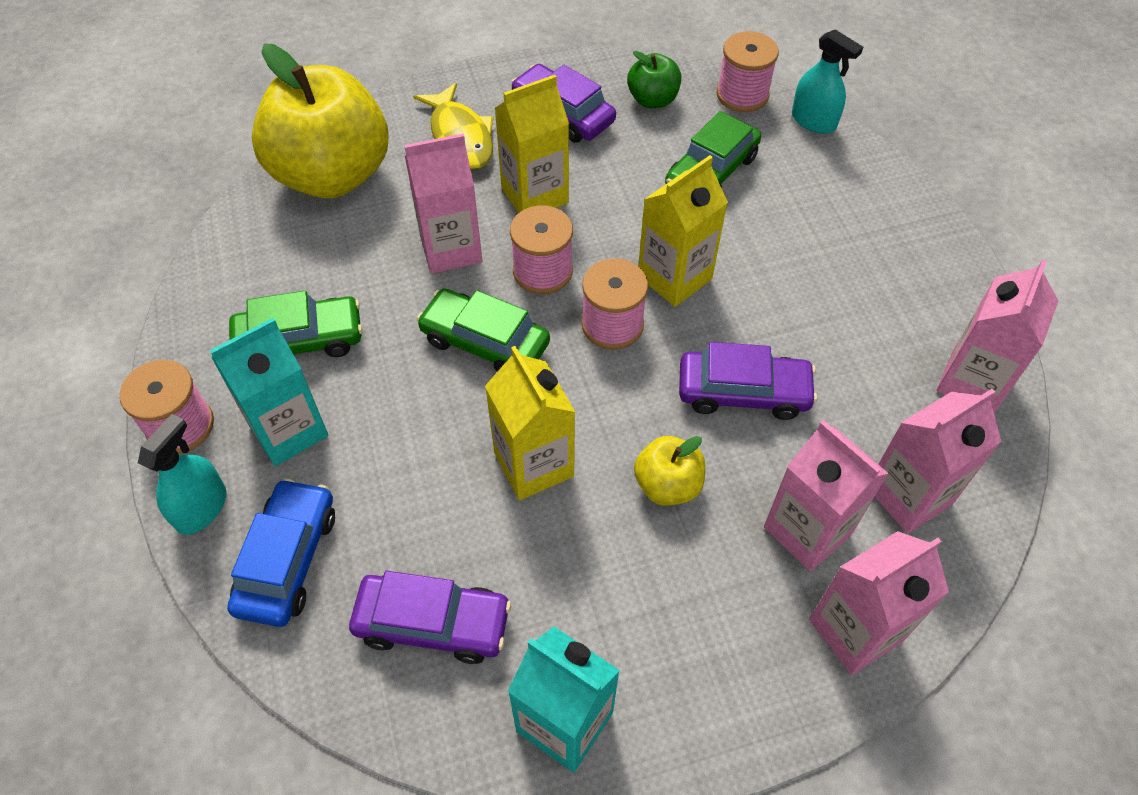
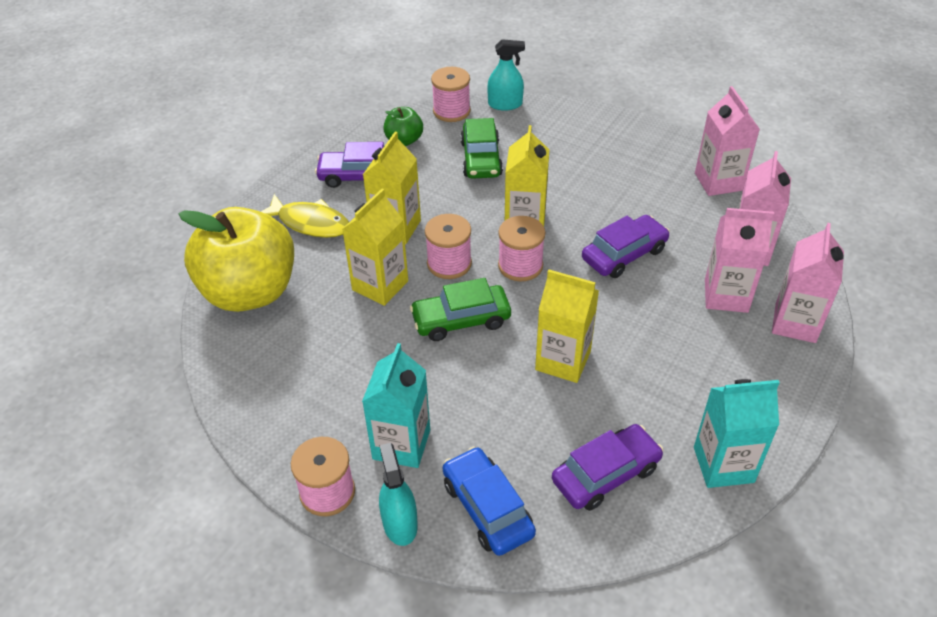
camera: 40 degrees left, 10 degrees down
(300, 340) = (346, 393): green car -> none
(451, 249) = (380, 285): pink carton -> yellow carton
(667, 485) = (640, 322): yellow apple -> none

